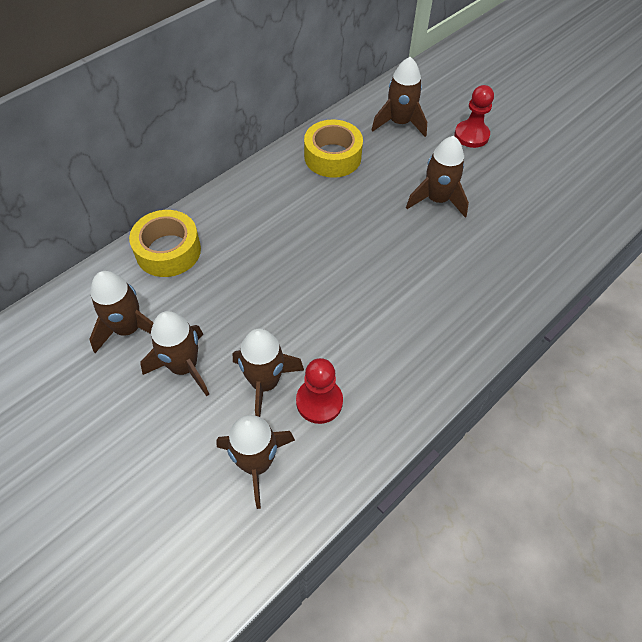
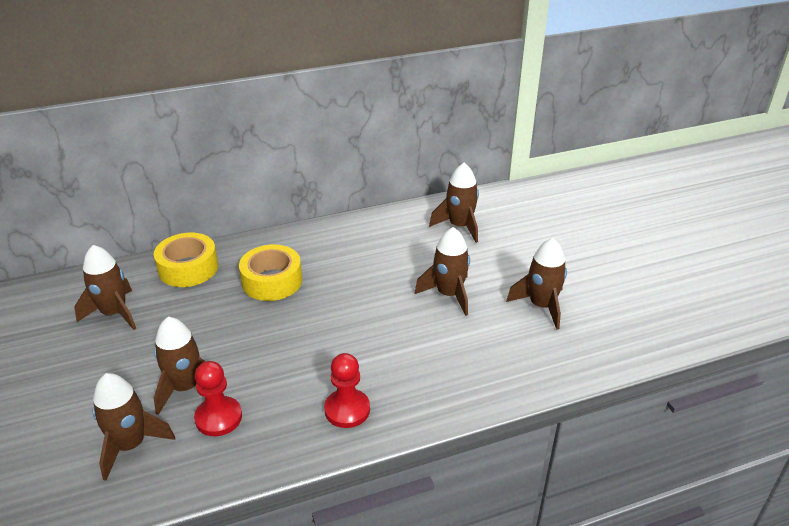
camera: 25 degrees right, 20 degrees down
(184, 366) = (133, 354): brown rocket -> brown rocket (541, 306)
(332, 157) = (378, 237): yellow tape -> yellow tape (272, 281)
(471, 135) = (522, 252): red pawn -> red pawn (347, 410)

